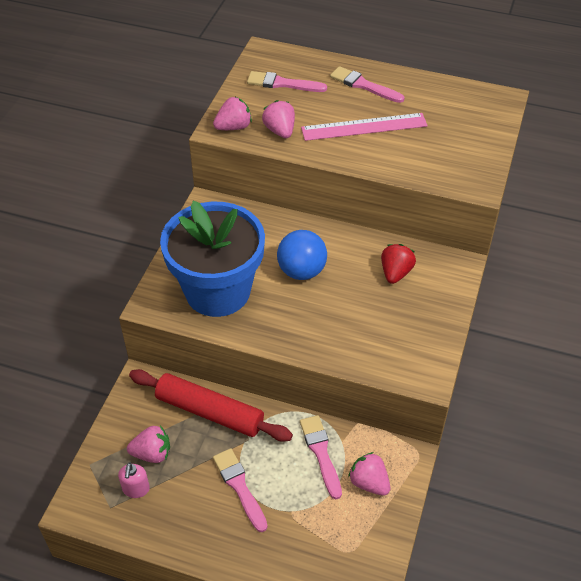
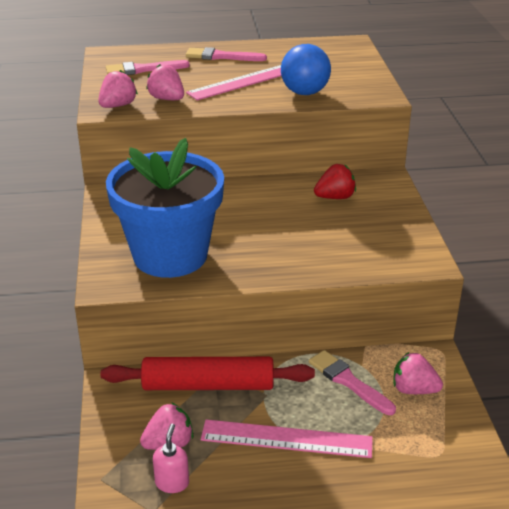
camera: 25 degrees left, 15 degrees down
(136, 489) = (172, 483): pink soap dispenser -> pink soap dispenser turned 150 degrees counterclockwise
(239, 487) = (286, 439): pink brush -> pink ruler
(301, 271) = (245, 218): blue ball -> blue ball (305, 92)
(395, 273) = (335, 197): red strawberry -> red strawberry turned 75 degrees clockwise

